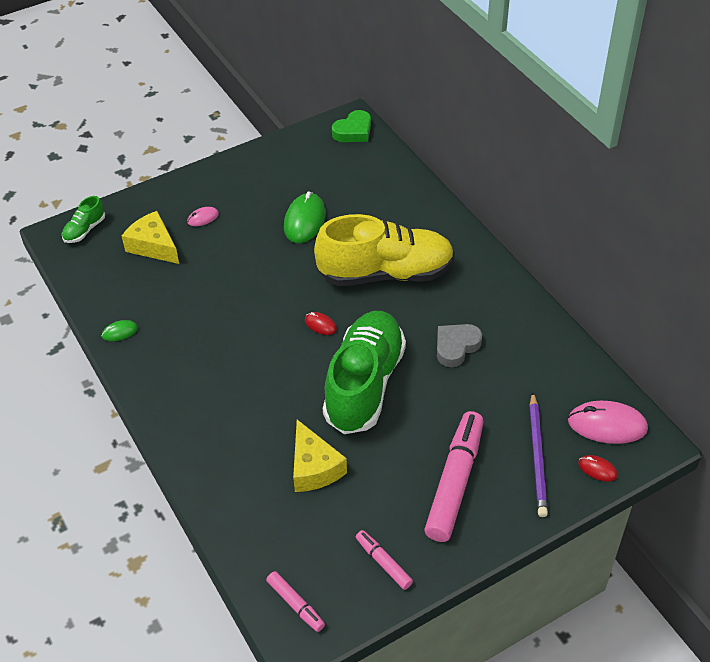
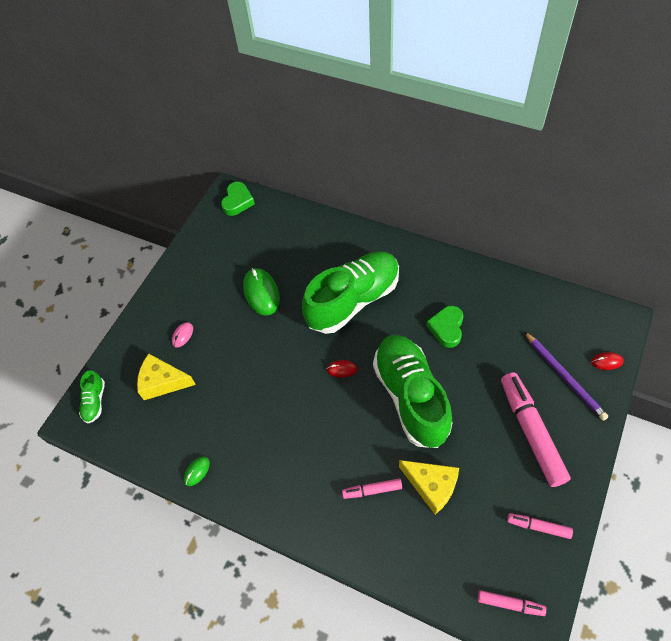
camera: 30 degrees left, 10 degrees up
(256, 437) = (372, 490): none -> pink marker
(386, 273) = (353, 300): yellow shoe -> green shoe
(456, 347) = (446, 328): grey heart -> green heart
(607, 425) = (585, 325): pink mouse -> none

